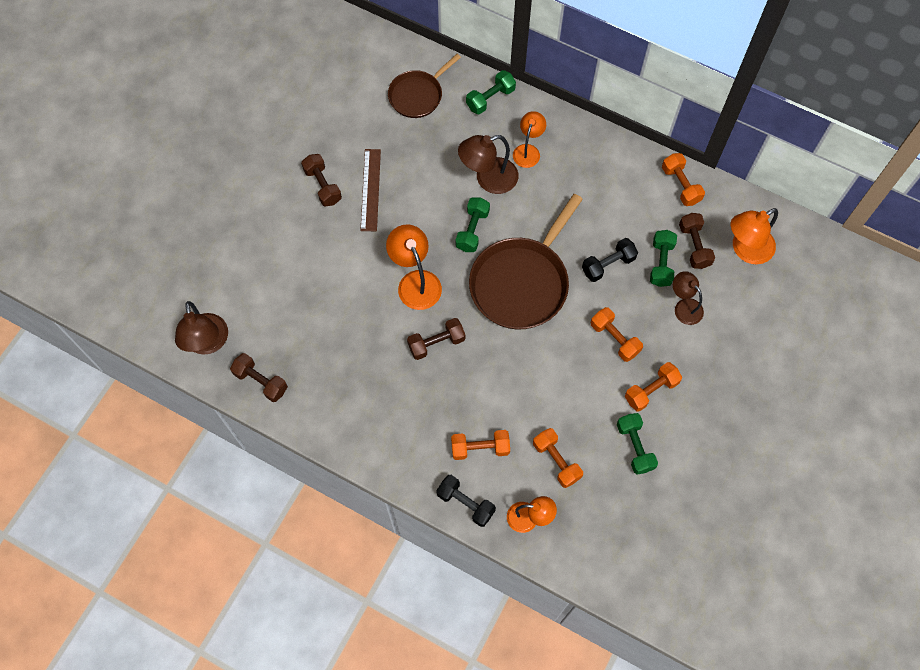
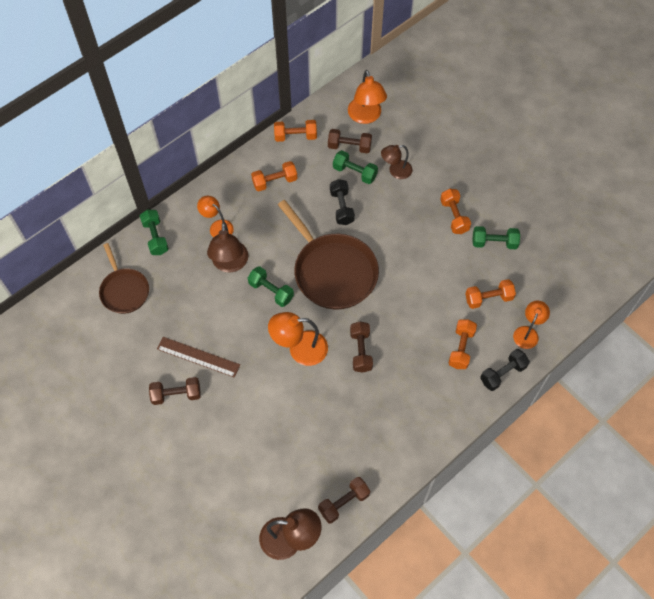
camera: 70 degrees left, 5 degrees down
(614, 339) = (404, 225): orange dumbbell -> orange dumbbell (274, 181)

